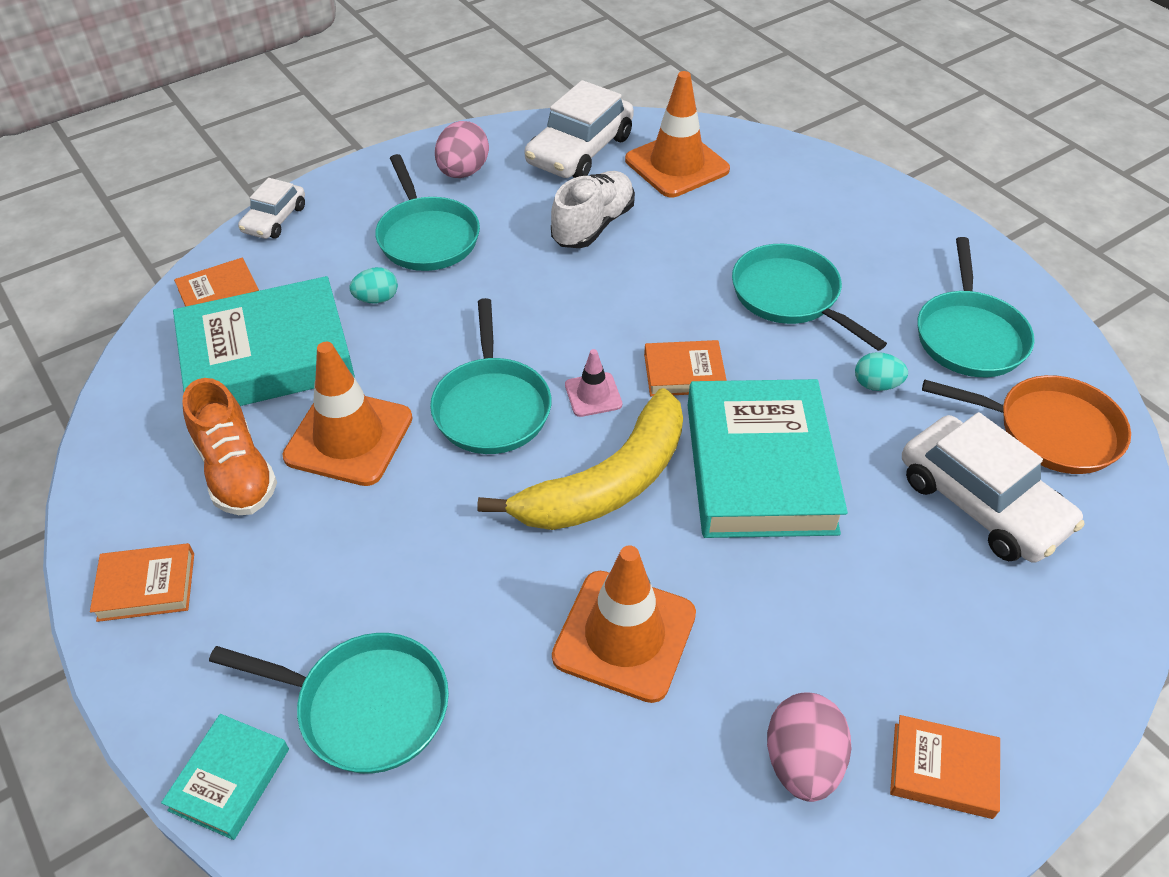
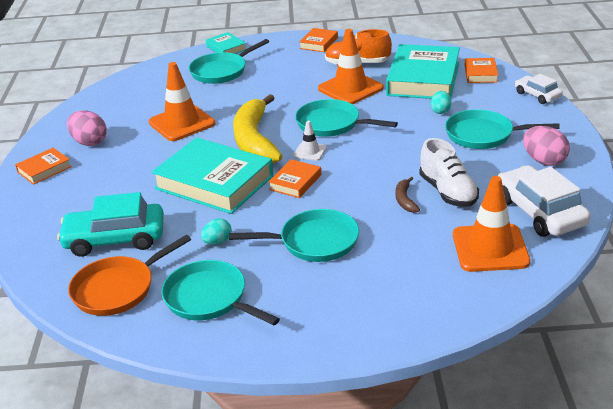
camera: 125 degrees right, 15 degrees down
(593, 395) = (310, 152): pink traffic cone -> white traffic cone
(639, 254) = (405, 200): none -> brown banana
(981, 502) = (115, 239): white car -> turquoise car

